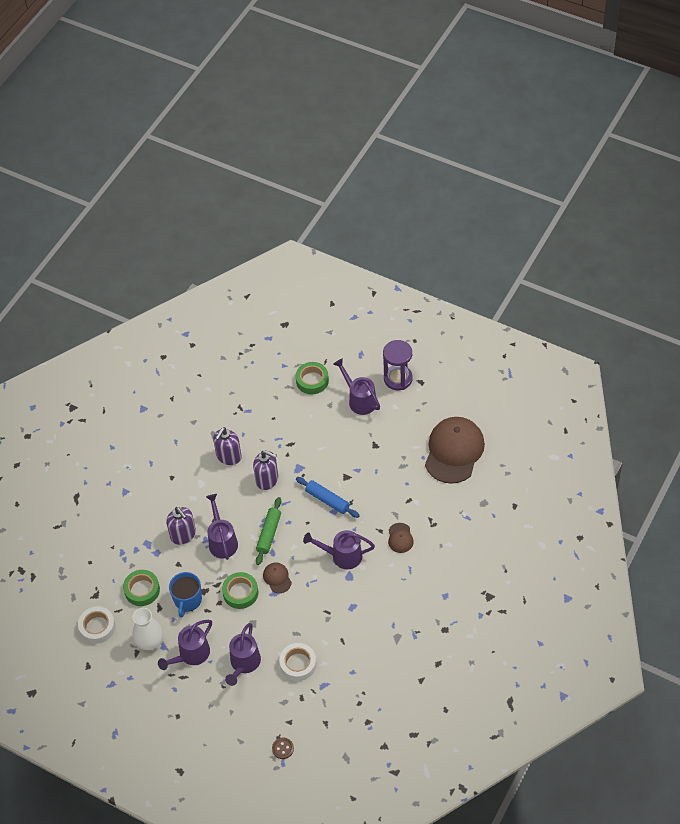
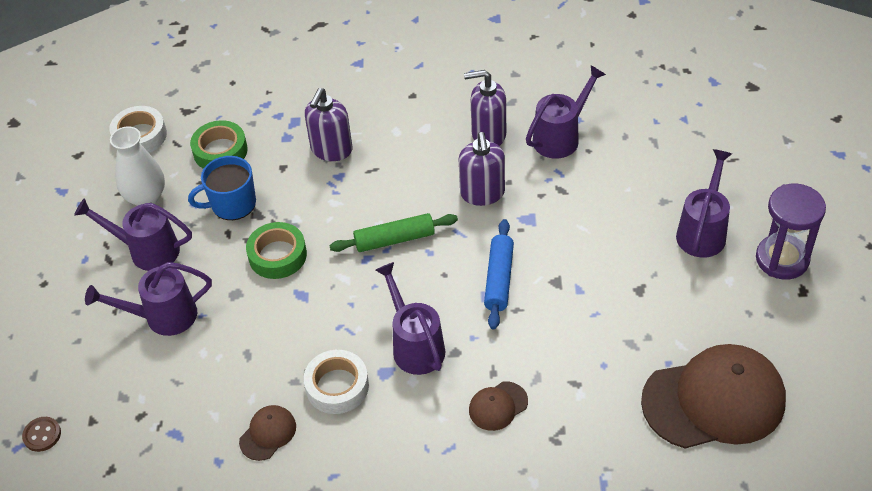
camera: 60 degrees right, 5 degrees down
(222, 540) = (349, 194): purple watering can -> purple watering can (561, 137)
(277, 578) = (327, 285): brown cap -> brown cap (268, 433)
(298, 664) = (196, 382): white tape -> white tape (337, 386)
(312, 380) = (687, 161): green tape -> none

